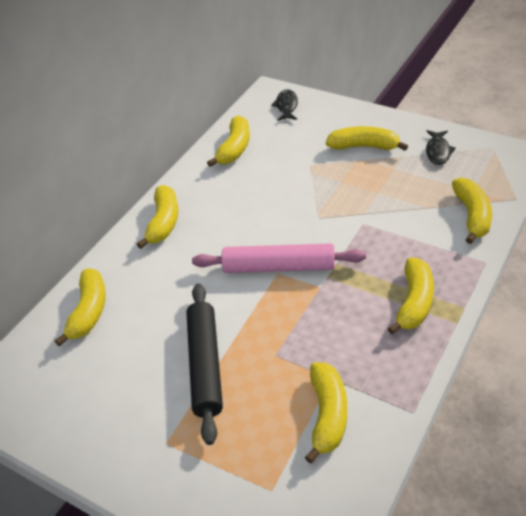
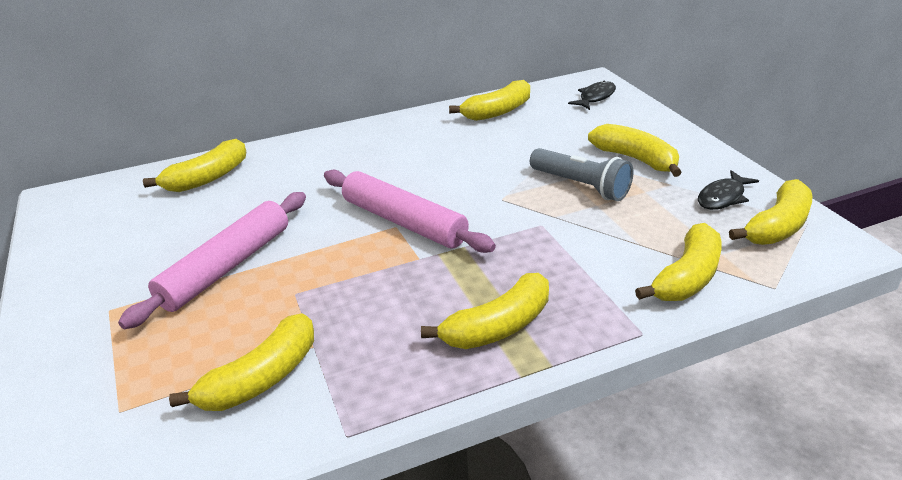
camera: 35 degrees right, 10 degrees down
(163, 222) = (356, 141): yellow banana -> yellow banana (777, 226)
(205, 365) = (227, 267): black rolling pin -> pink rolling pin
(354, 183) = (581, 186): none -> grey flashlight

